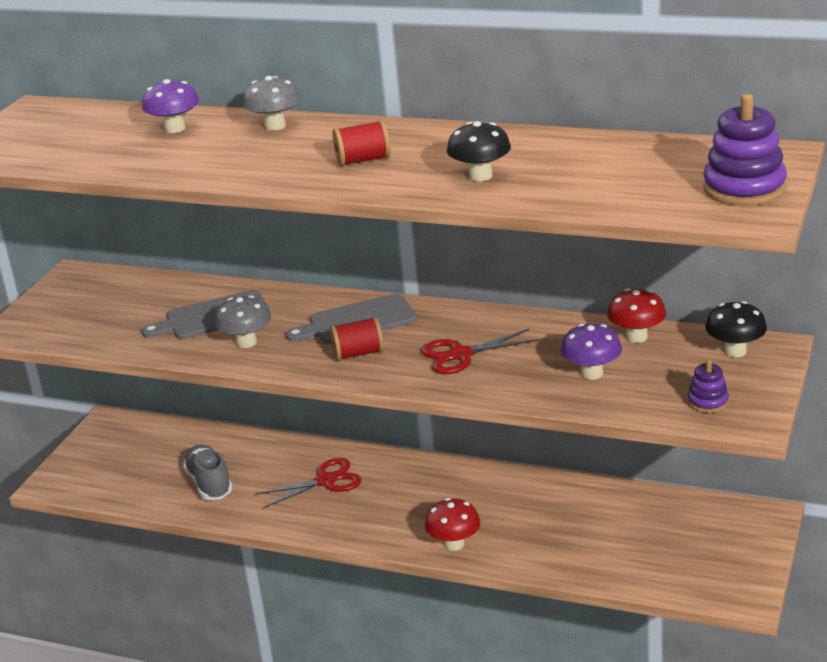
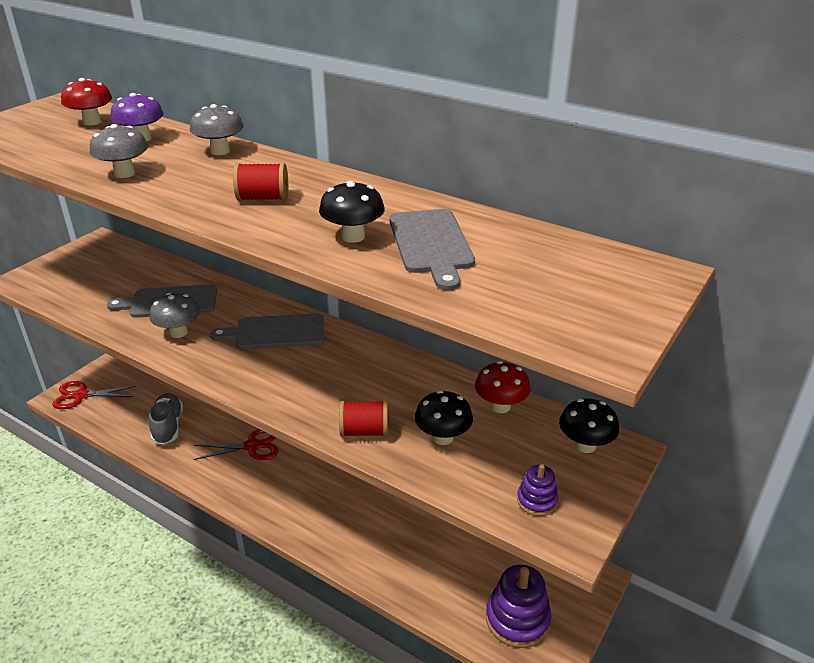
camera: 10 degrees right, 5 degrees up
(194, 164) = (124, 173): none -> grey mushroom
(358, 353) = (257, 365): red spool -> red spool (364, 431)
(454, 544) = (321, 536): red mushroom -> red mushroom (92, 122)
(461, 355) = (340, 388): red scissors -> red scissors (81, 395)
(559, 169) = (431, 244): none -> grey cutting board
(592, 373) = (443, 437): purple mushroom -> black mushroom
(744, 188) = (606, 309): purple stacking toy -> purple stacking toy (517, 619)

